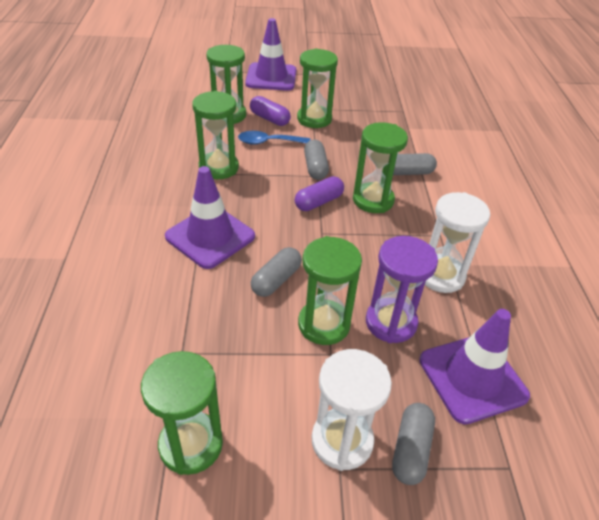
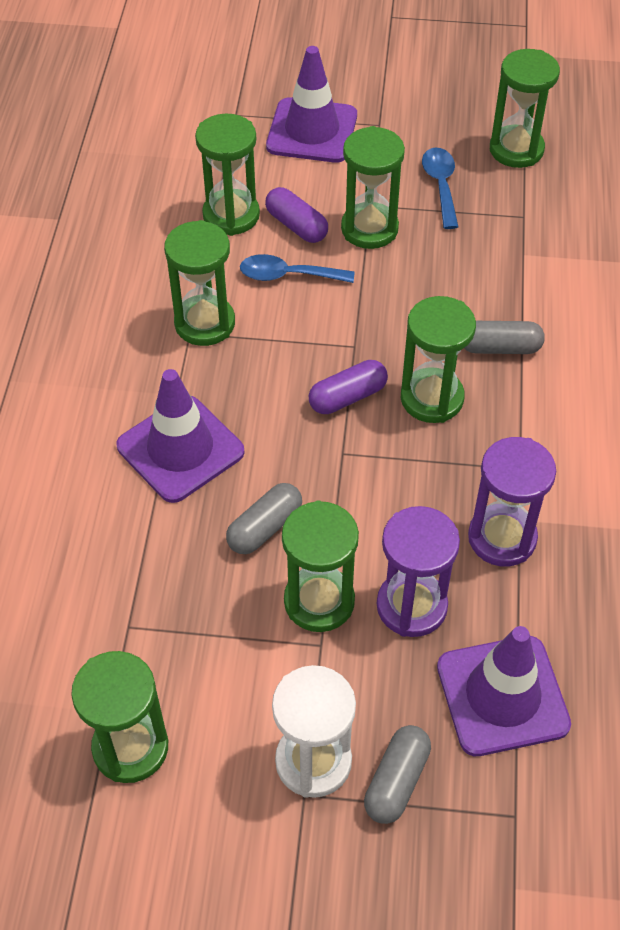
camera: 10 degrees right, 10 degrees up
(315, 167) = (354, 330): grey capsule -> none
(351, 99) = (441, 186): none -> blue spoon
(390, 83) = (516, 149): none -> green hourglass
(441, 275) = (502, 538): white hourglass -> purple hourglass

